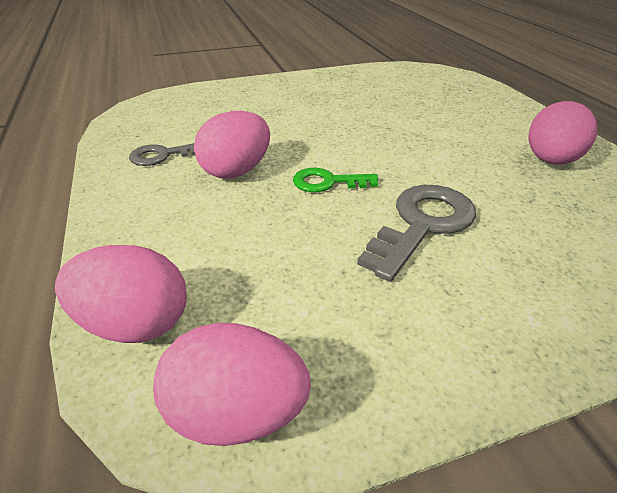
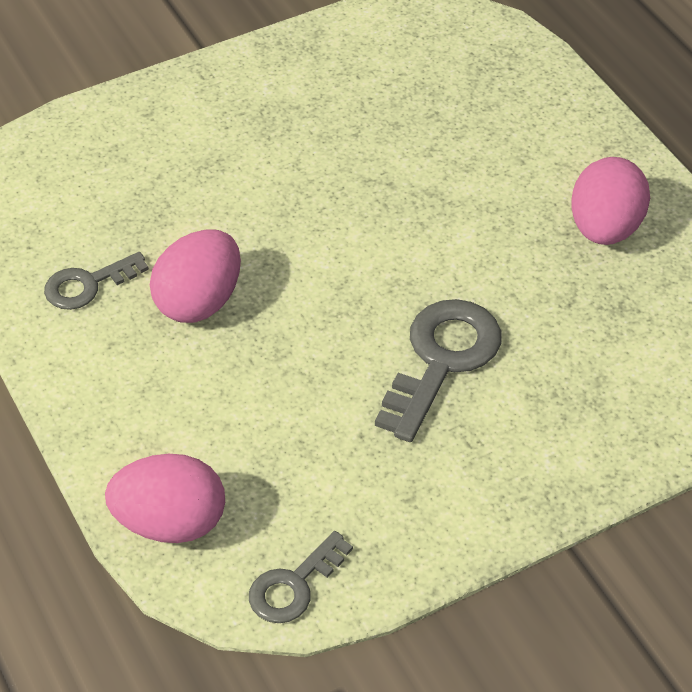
camera: 10 degrees left, 10 degrees up
(237, 412) = (294, 585): pink egg -> grey key
(327, 182) = (322, 306): green key -> none

